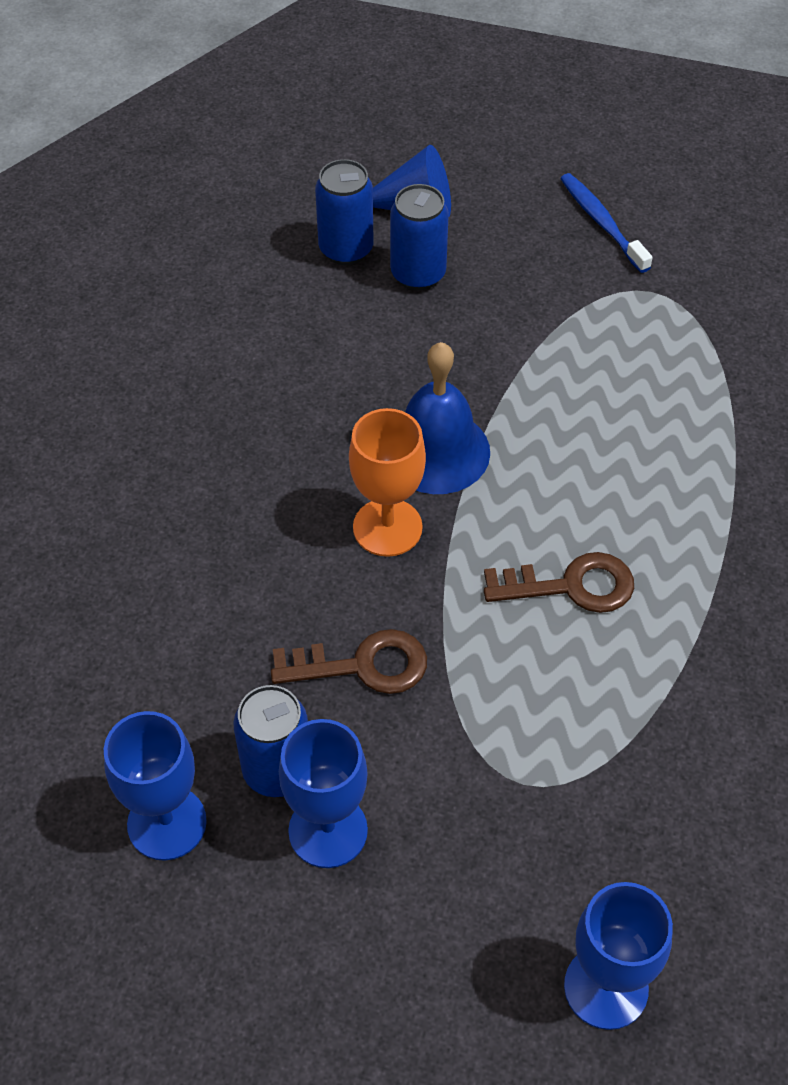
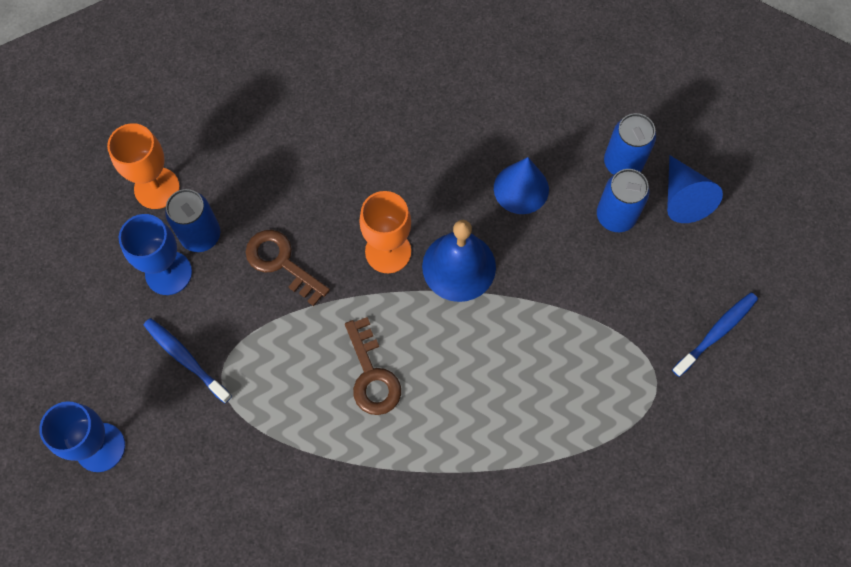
camera: 75 degrees right, 15 degrees up
(167, 823) = (157, 188): blue goblet -> orange goblet
(344, 358) = (521, 188): none -> blue cone
(362, 665) = (281, 263): brown key -> brown key turned 150 degrees clockwise
(485, 830) = (186, 359): none -> blue toothbrush

